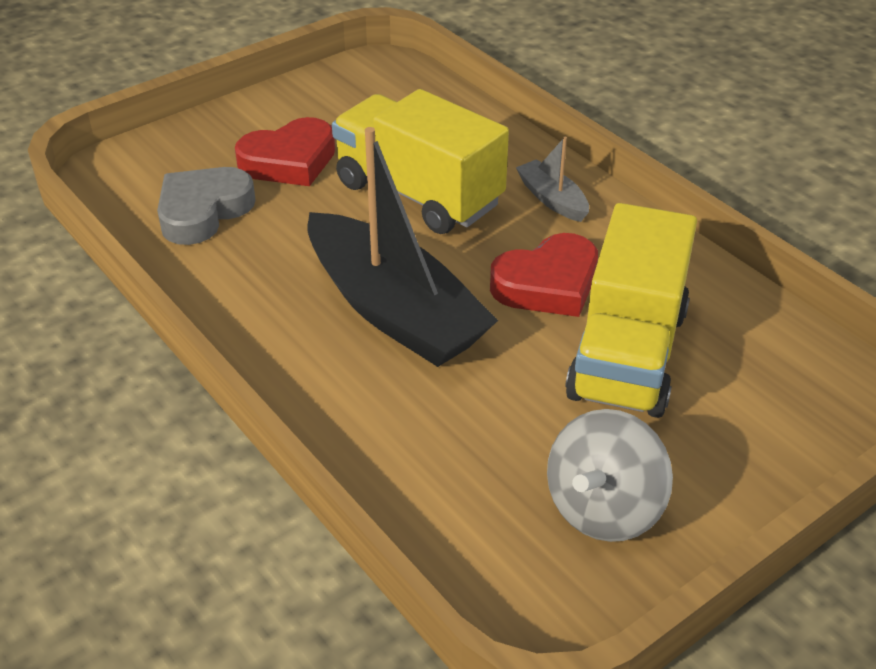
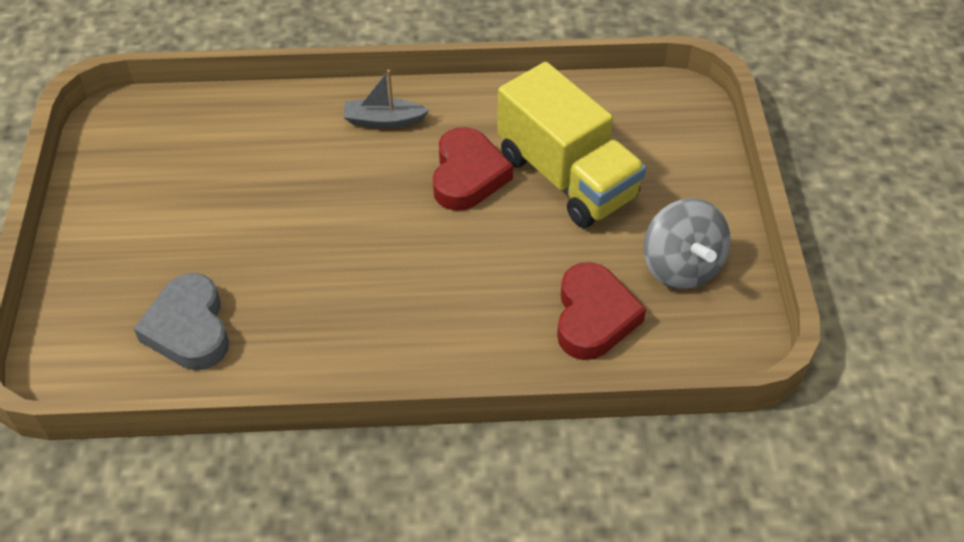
camera: 55 degrees left, 10 degrees up
(289, 161) = (180, 241): red heart -> red heart (593, 317)
(394, 310) = (419, 271): black boat -> none
(418, 194) = (303, 187): yellow truck -> none

